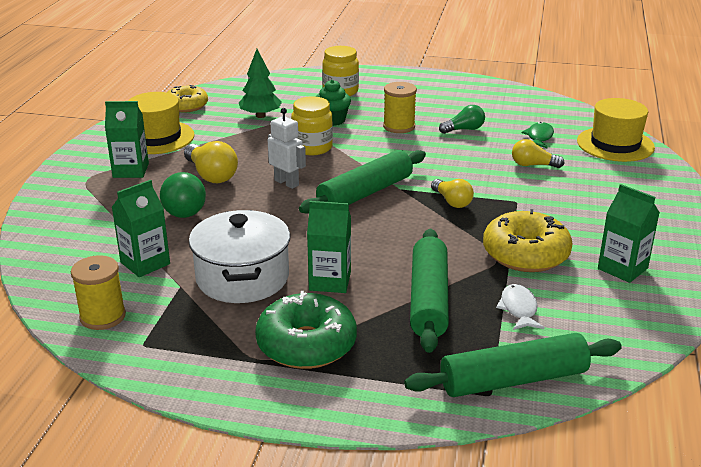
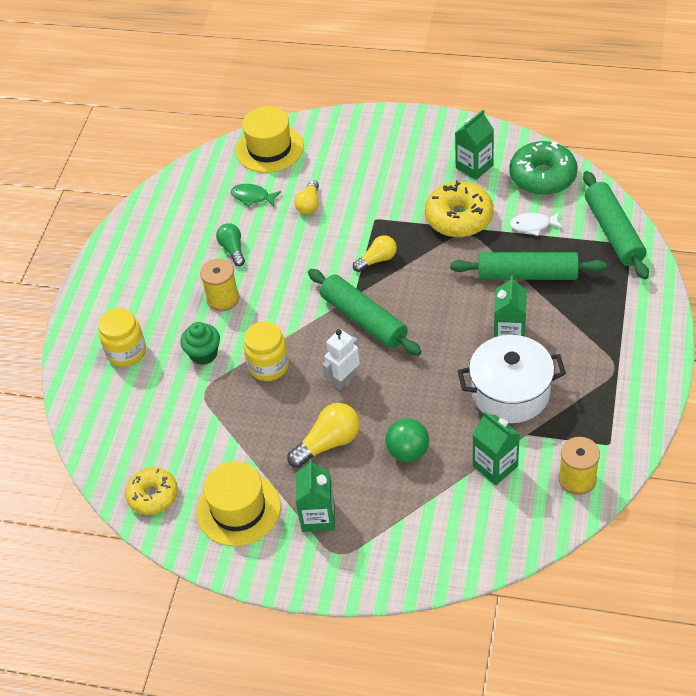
camera: 85 degrees left, 20 degrees up
(260, 116) = (187, 419): green tree -> none
(306, 344) = (593, 343): green donut -> green donut (542, 177)

